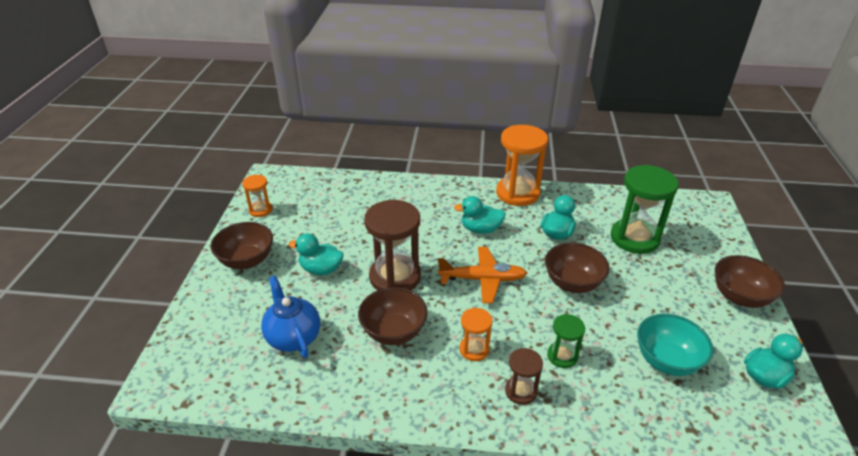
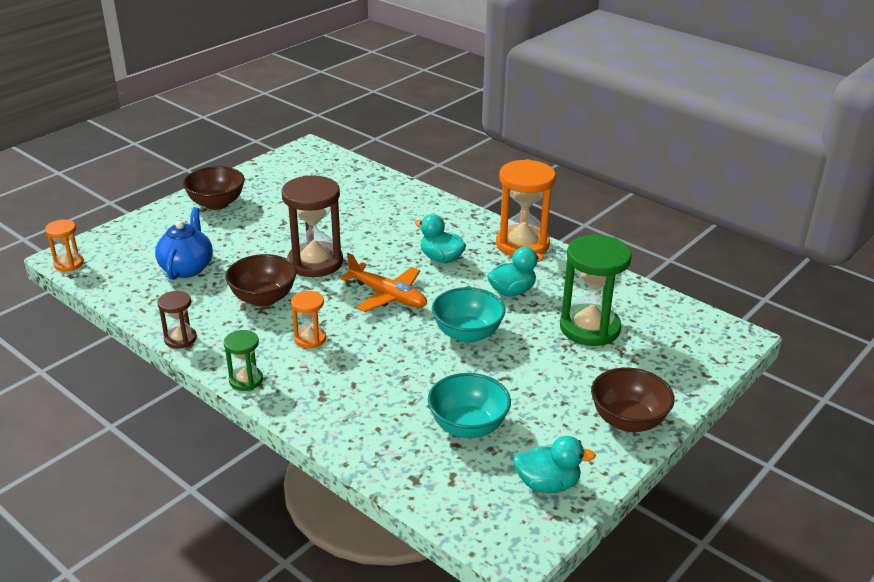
camera: 35 degrees right, 5 degrees down
(260, 210) = (271, 171): orange hourglass -> orange hourglass (69, 264)
(321, 269) = (264, 232): turquoise duck -> none
(521, 391) = (308, 382): brown hourglass -> brown hourglass (180, 339)
(562, 356) = (377, 378): green hourglass -> green hourglass (246, 380)
(572, 283) = (467, 334): brown bowl -> turquoise bowl

